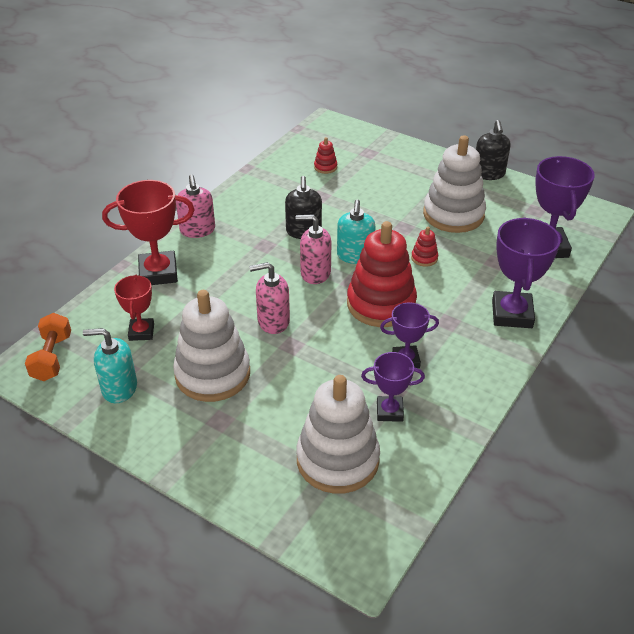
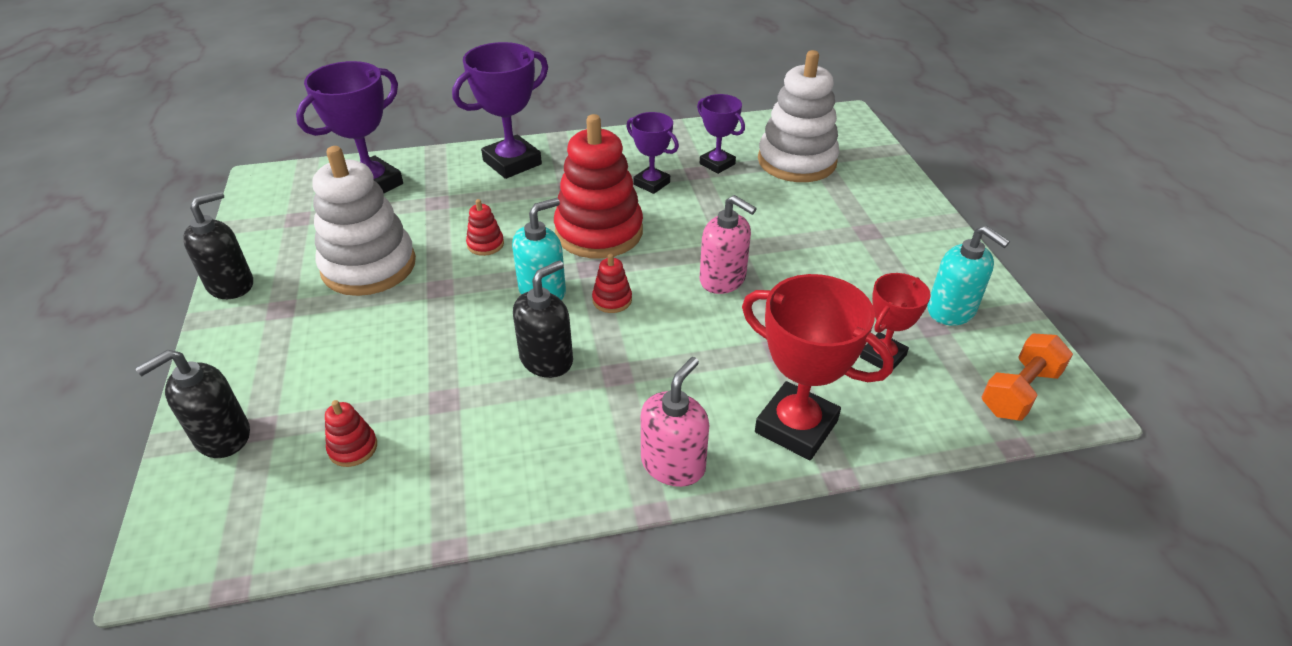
camera: 135 degrees left, 0 degrees up
(212, 374) = (839, 269): white stacking toy -> none
(315, 273) = (612, 300): pink soap dispenser -> red stacking toy
(375, 145) = (222, 436): none -> black soap dispenser

